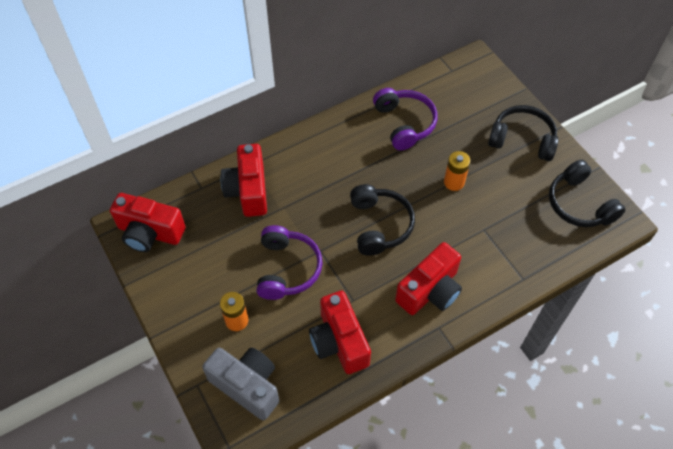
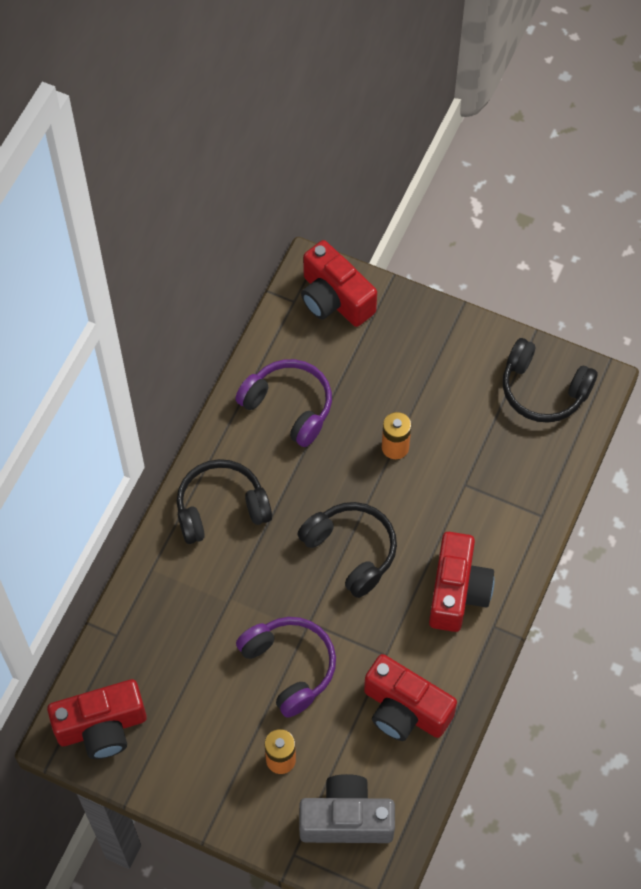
camera: 35 degrees left, 5 degrees up
(248, 190) = (174, 604): red camera -> red camera (334, 299)
(522, 140) = (433, 347): black headphones -> black headphones (221, 508)

